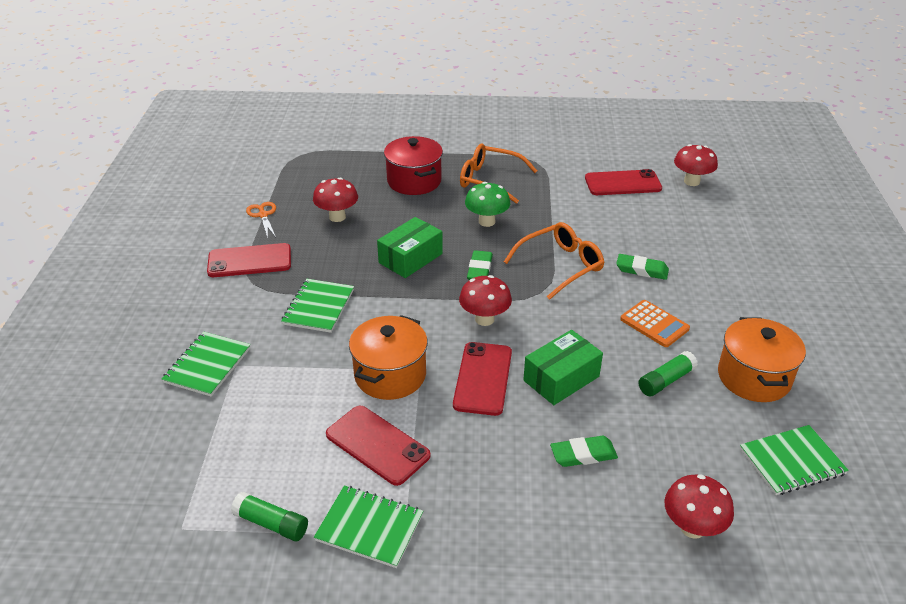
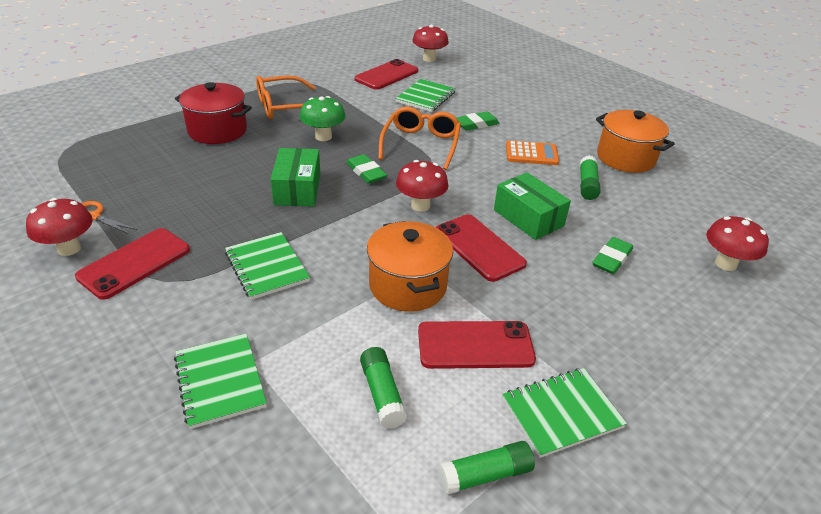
camera: 45 degrees left, 0 degrees up
(279, 434) = (382, 394): none -> green glue stick
(337, 217) = (180, 186): red mushroom -> red mushroom (69, 248)
(561, 378) = (528, 218): green box -> green box turned 45 degrees counterclockwise
(791, 461) = (709, 194): green notebook -> green notebook (425, 97)

